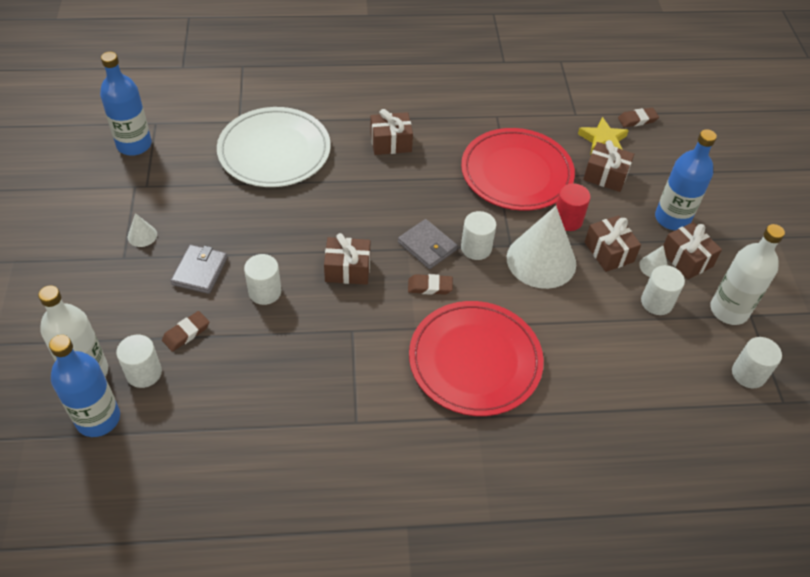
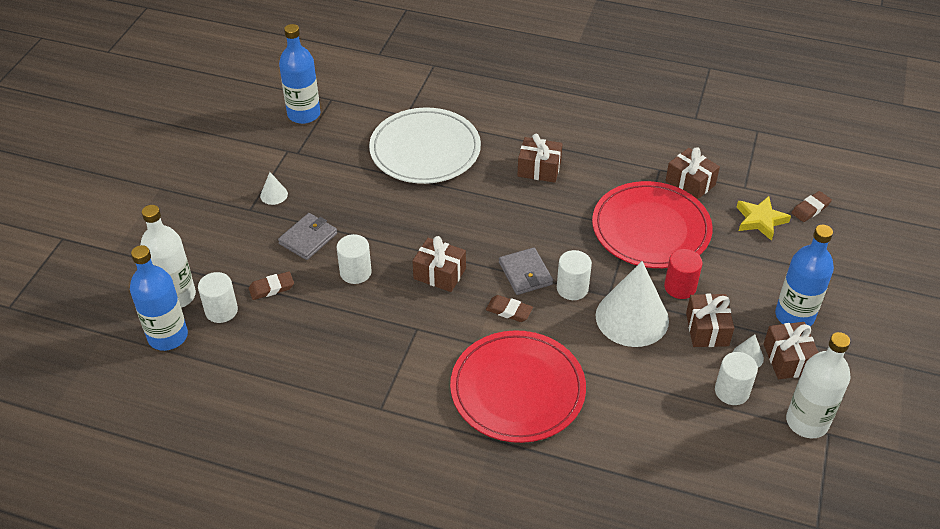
camera: 25 degrees right, 5 degrees down
(605, 176) = (744, 255): brown gift -> brown gift (690, 183)
(637, 120) = (810, 209): brown eraser -> brown eraser turned 45 degrees counterclockwise
(748, 374) = (793, 488): white cylinder -> none

